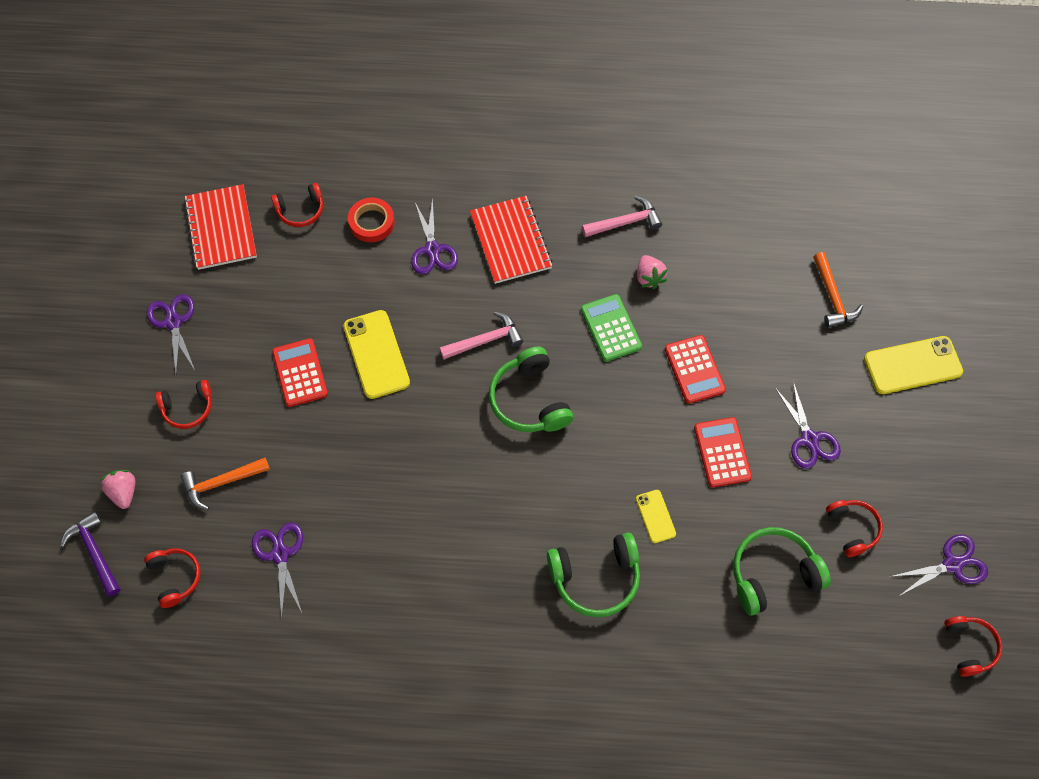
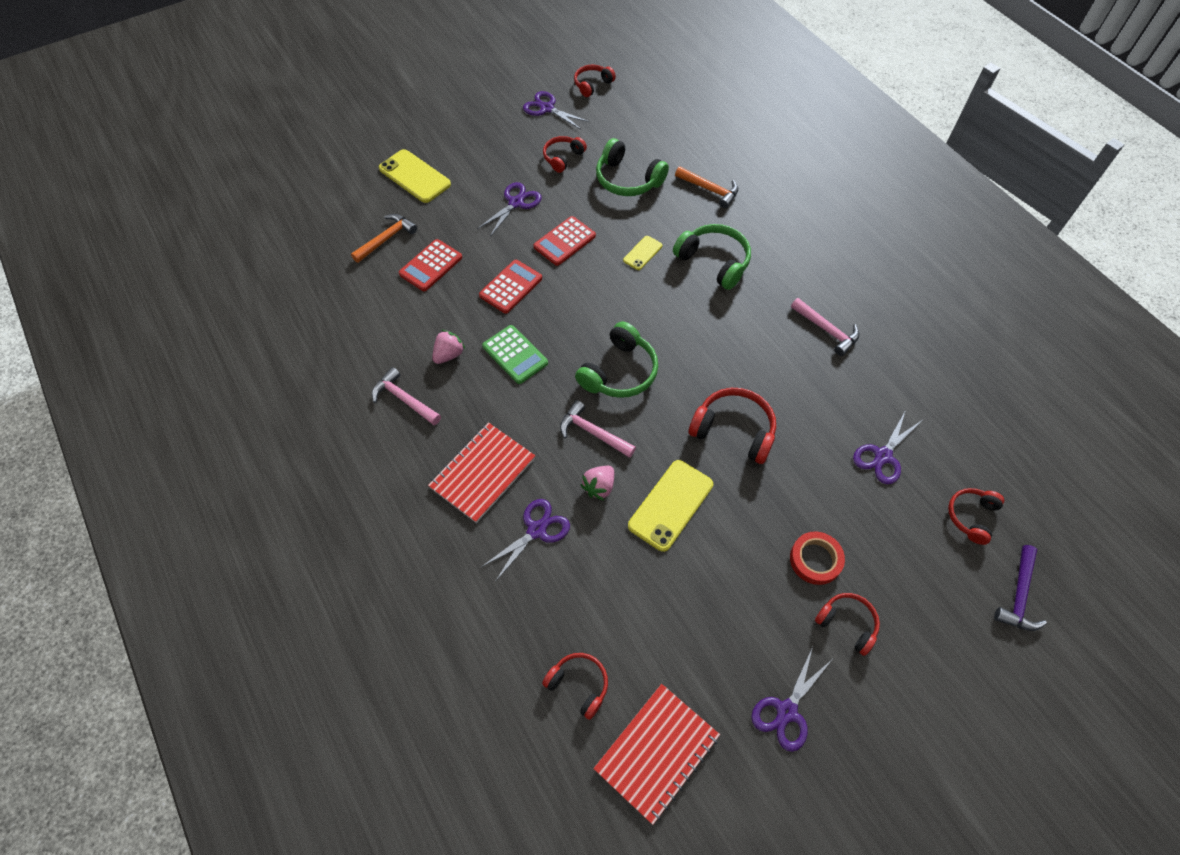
camera: 125 degrees left, 5 degrees down
(123, 492) = (958, 615): pink strawberry -> pink strawberry (599, 487)
(221, 483) = (877, 542): orange hammer -> orange hammer (710, 190)
(300, 373) = (737, 553): red calculator -> red calculator (430, 265)
(371, 222) = (545, 604): red tape -> red tape (815, 560)
(401, 451) = (734, 430): none -> red headphones
(435, 620) = (827, 330): none -> pink hammer
(611, 328) = (515, 355): green calculator -> green calculator turned 75 degrees counterclockwise

